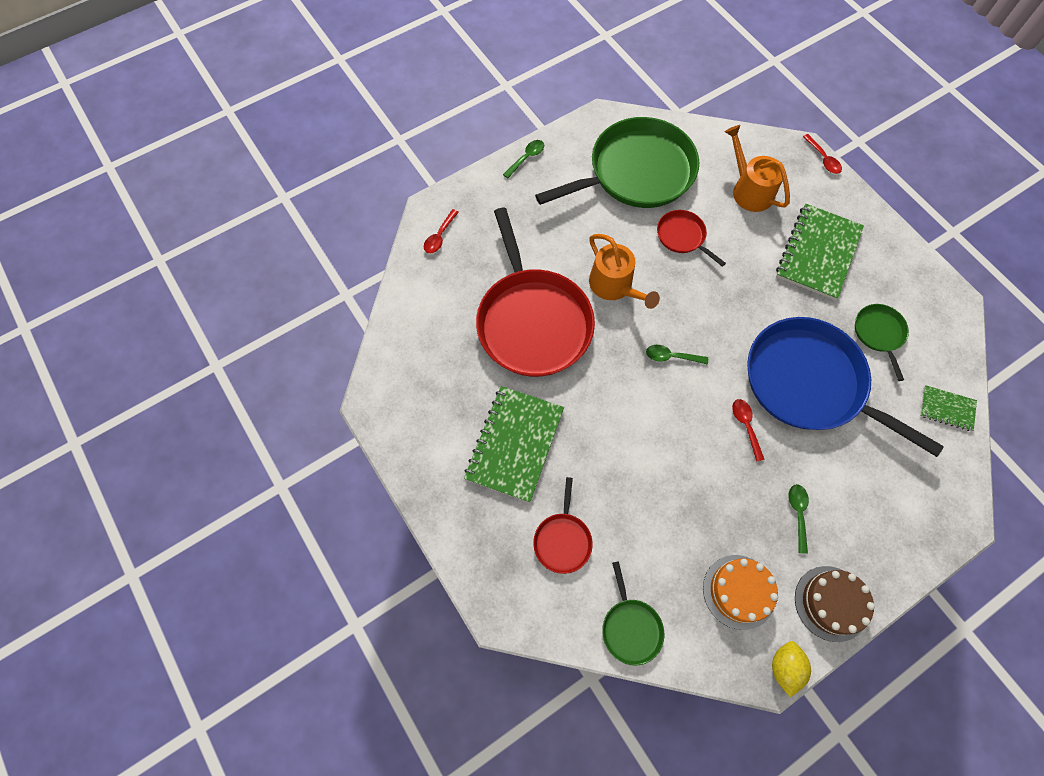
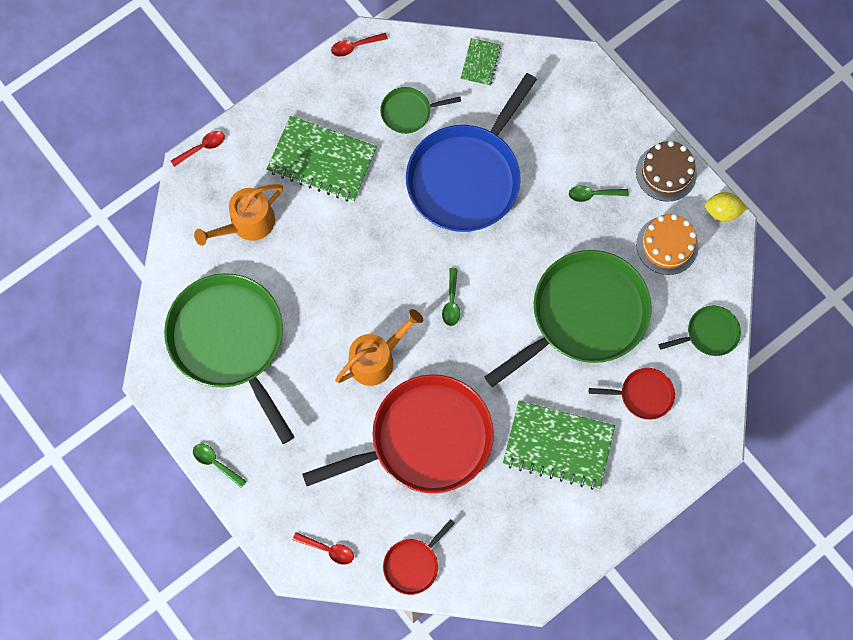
camera: 95 degrees left, 5 degrees up
(655, 486) = (584, 315): none -> green pan
(682, 236) = (311, 291): red pan -> red pan (413, 564)
(746, 426) = (516, 235): red spoon -> red spoon (355, 46)

